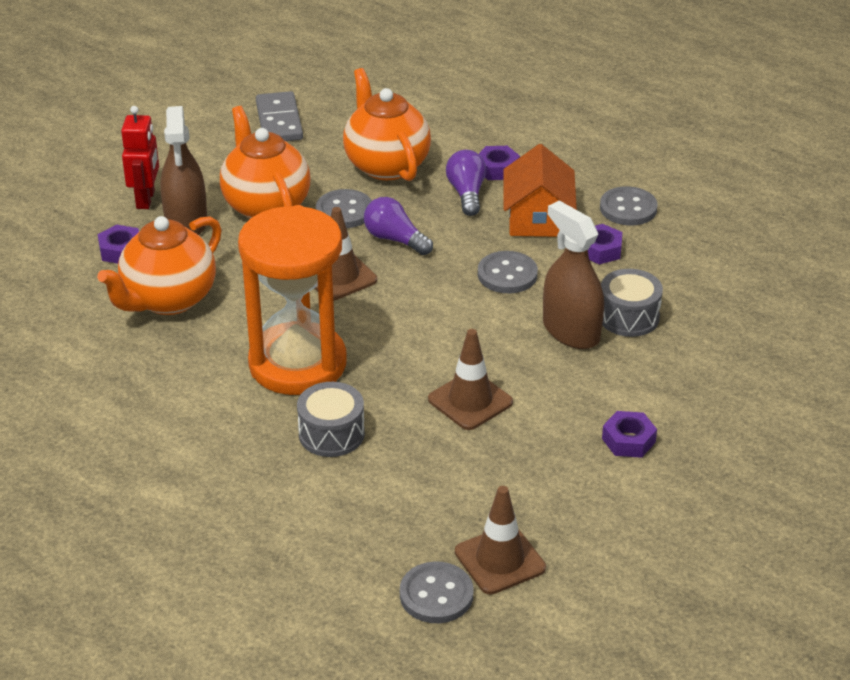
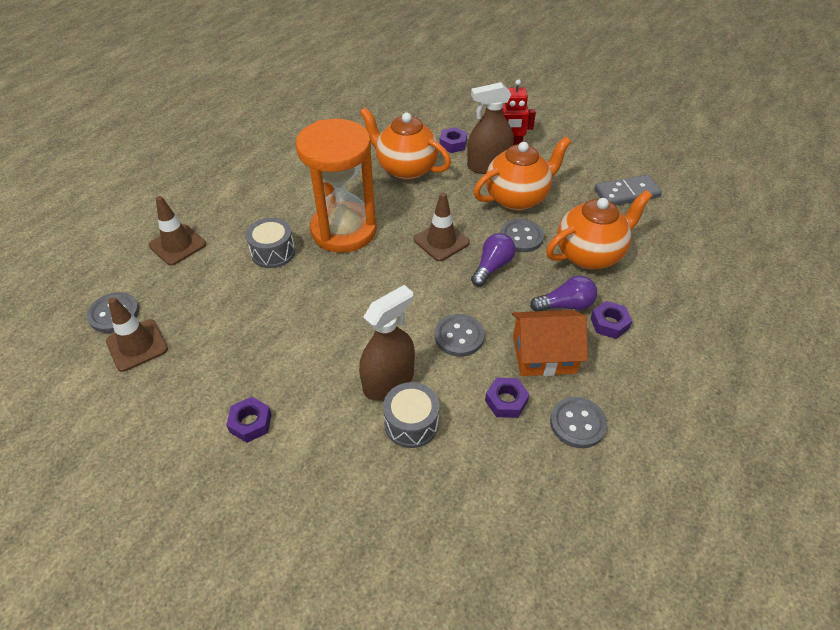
camera: 85 degrees right, 10 degrees up
(470, 401) = (303, 321): brown traffic cone -> brown traffic cone (177, 245)

